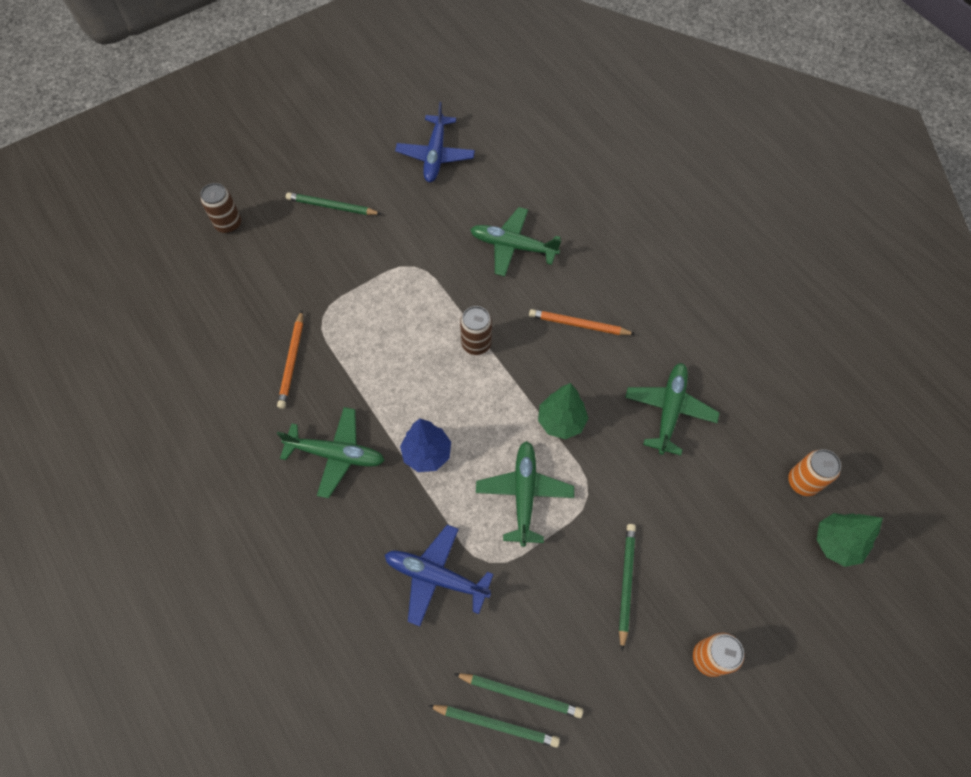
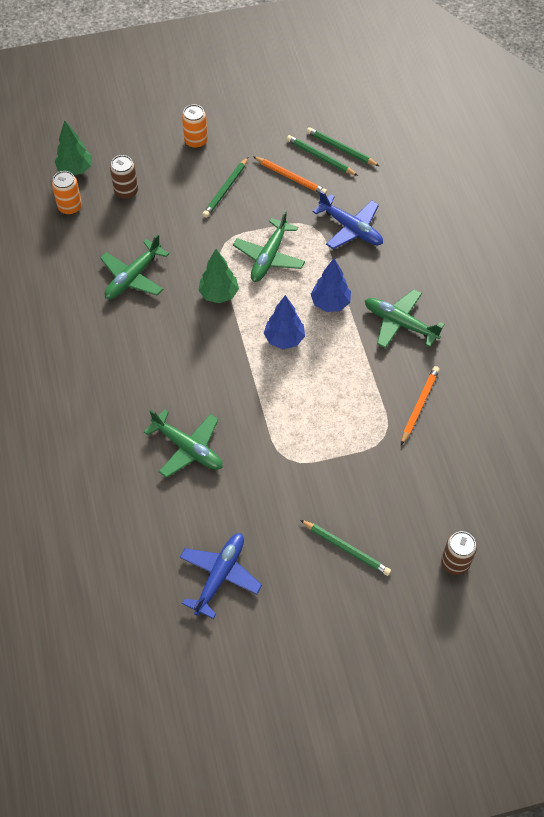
camera: 160 degrees left, 5 degrees down
(464, 390) = (284, 339): none -> blue tree
(476, 343) = (259, 372): brown can -> brown can (126, 191)
(578, 324) = (166, 361): orange pencil -> orange pencil (291, 177)

